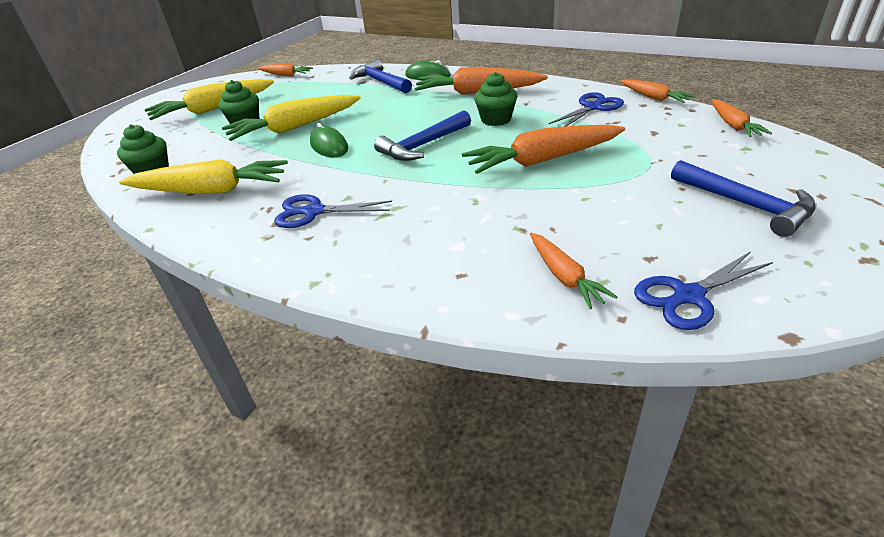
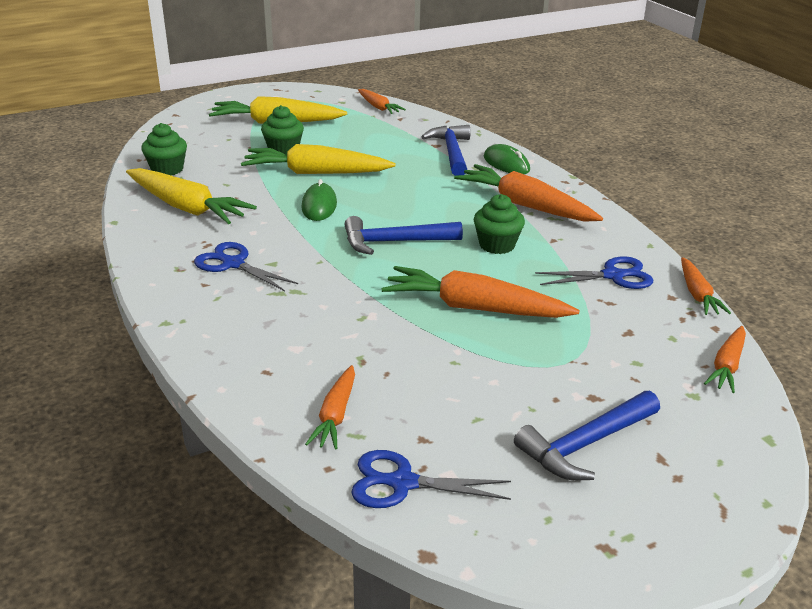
camera: 30 degrees right, 5 degrees down
(745, 204) = (586, 444): blue hammer -> blue hammer turned 60 degrees clockwise

